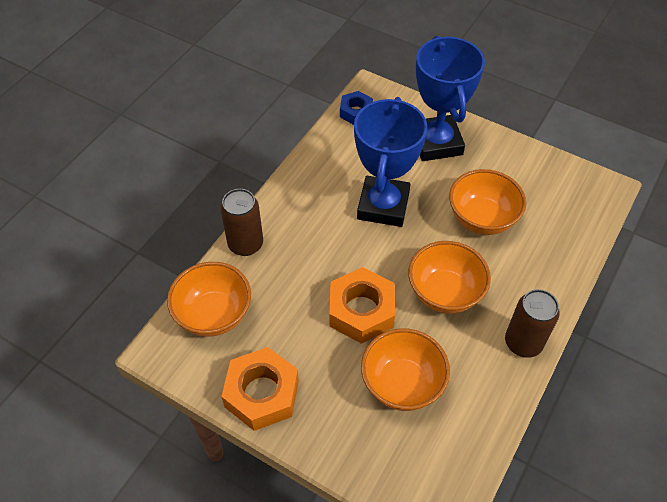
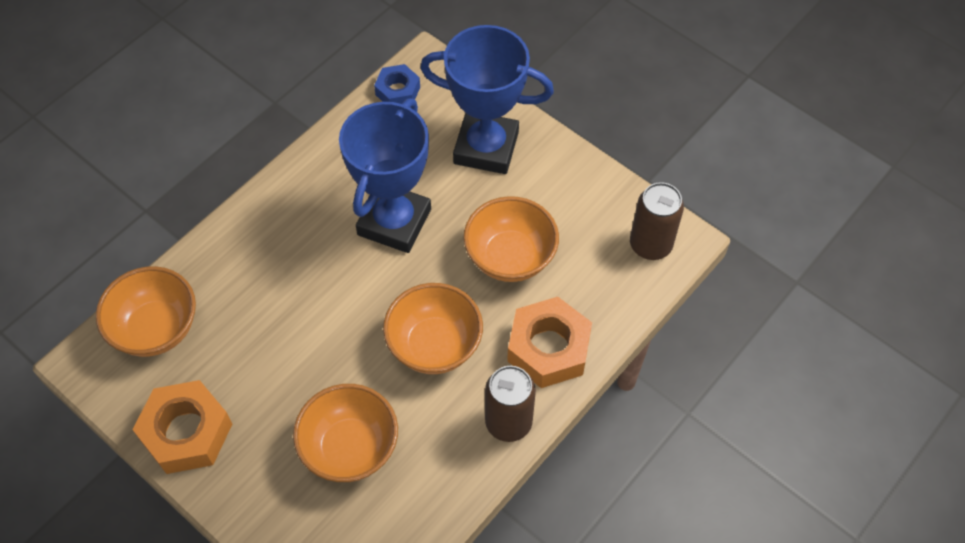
camera: 10 degrees right, 5 degrees up
(245, 244) = (215, 247): brown can -> brown can (650, 245)
(361, 311) = (328, 352): orange nut -> orange nut (548, 348)
(436, 143) = (486, 147): blue trophy -> blue trophy turned 75 degrees counterclockwise

